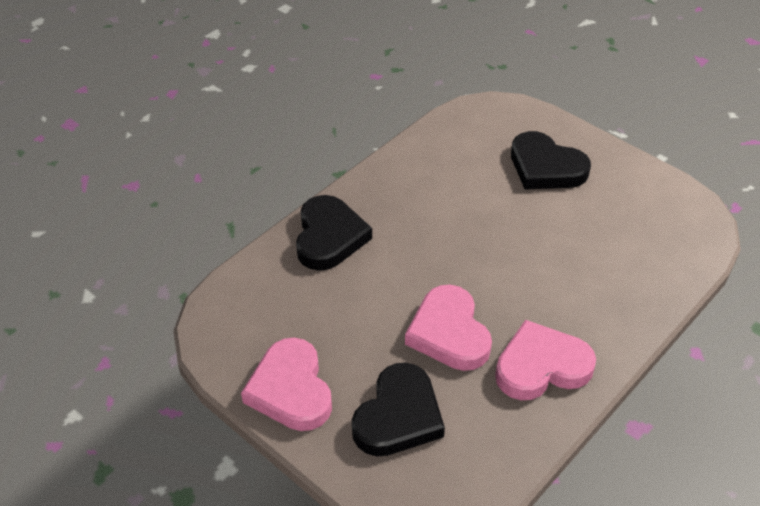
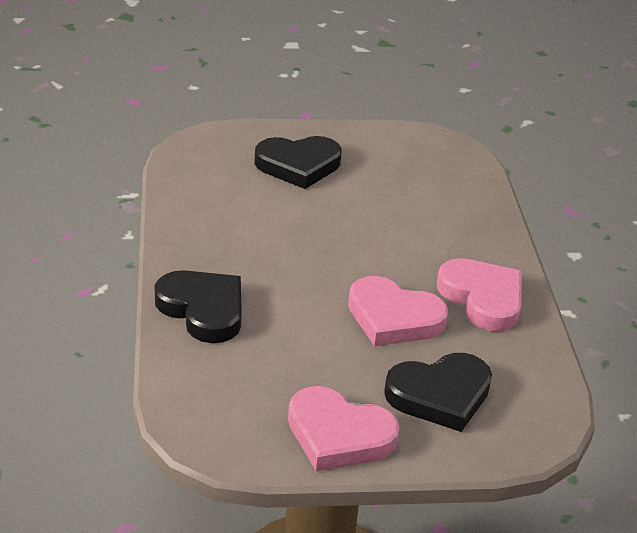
camera: 50 degrees left, 10 degrees down
(398, 416) = (440, 395): black heart -> black heart turned 90 degrees clockwise
(541, 366) = (482, 298): pink heart -> pink heart turned 120 degrees clockwise

